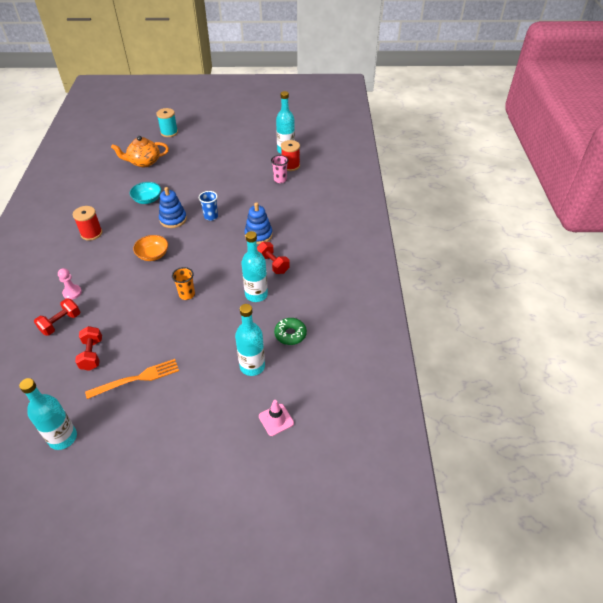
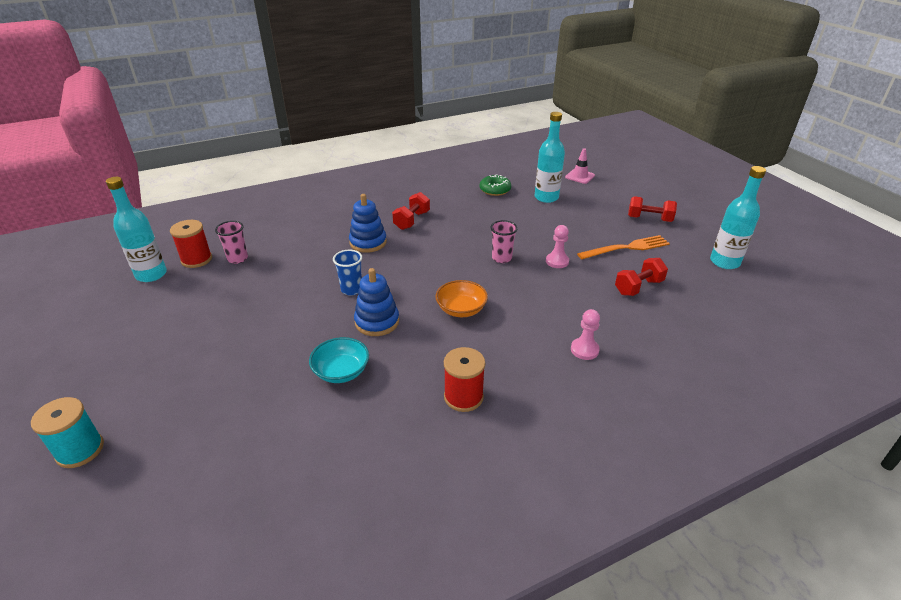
camera: 115 degrees left, 10 degrees down
(61, 323) = (633, 333): red dumbbell -> red dumbbell (649, 219)
(137, 378) = (627, 248): orange fork -> orange fork turned 120 degrees clockwise
(144, 162) = (218, 435): orange teapot -> none
(158, 324) = (557, 261): none -> pink pawn
(187, 294) = (501, 258): orange cup -> pink cup
(256, 294) = (463, 218): turquoise bottle -> none

